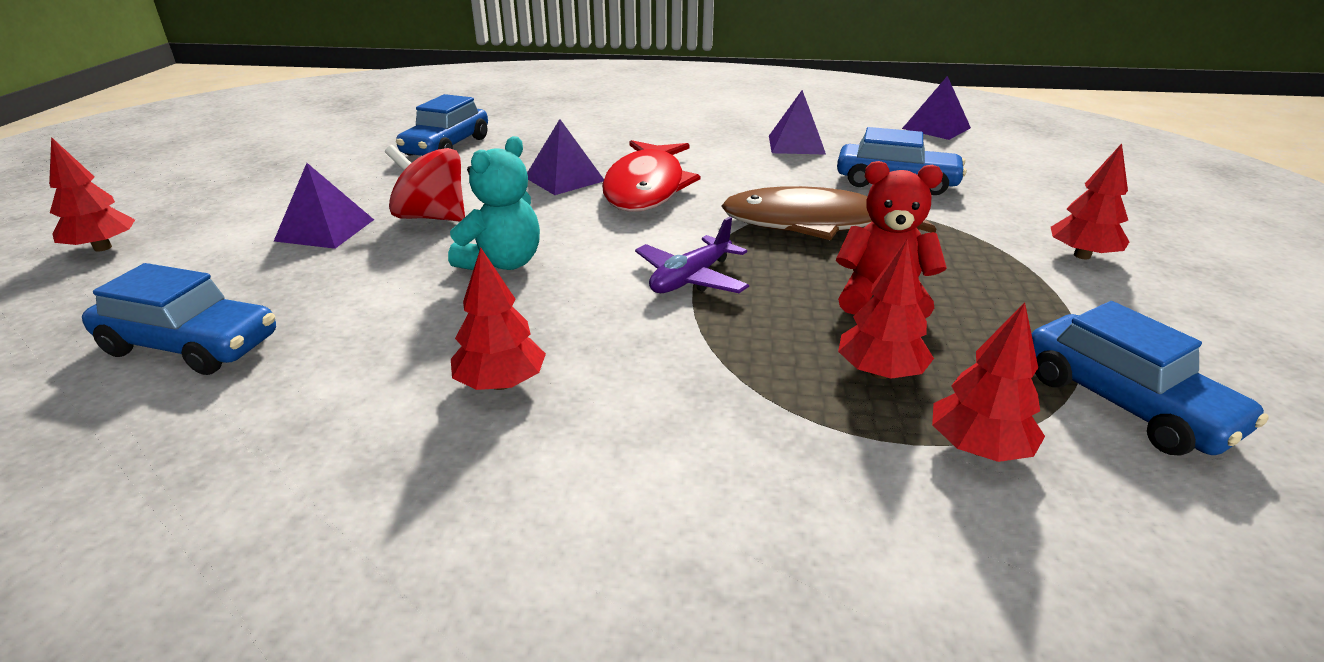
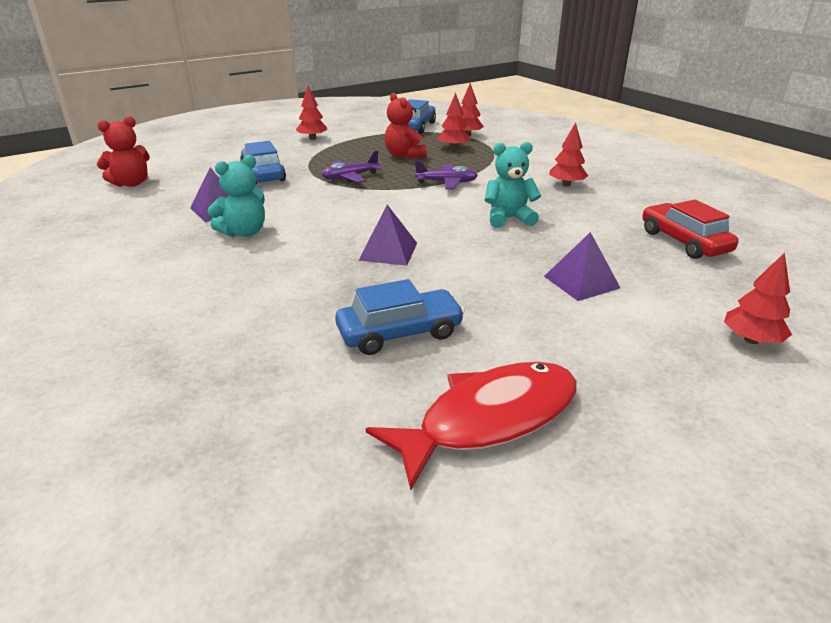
camera: 130 degrees left, 0 degrees up
(191, 345) = (683, 242): blue car -> red car
(432, 217) = (507, 260): red spinning top -> none
(646, 187) = (363, 224): red fish -> red fish (489, 419)
(716, 143) = (244, 232): none -> turquoise teddy bear
(815, 224) = (350, 177): brown fish -> purple plane
(936, 128) = (131, 183): purple pyramid -> red teddy bear

